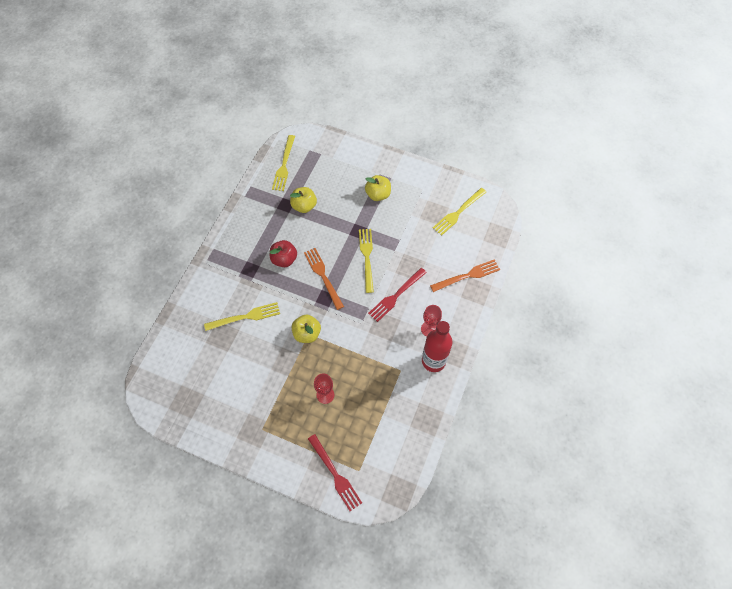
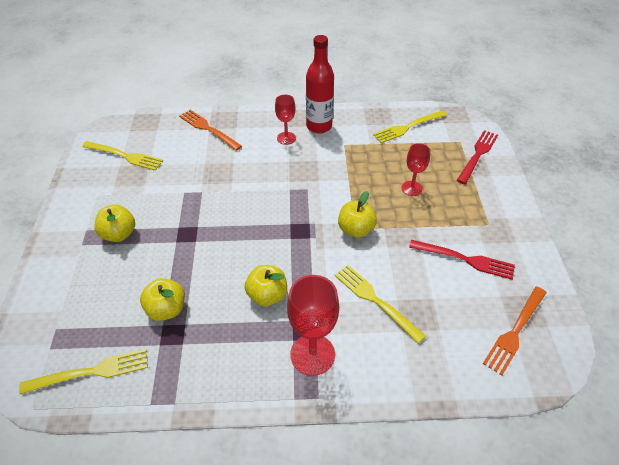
camera: 115 degrees left, 15 degrees down
(232, 267) = (312, 354): none -> red goblet
(284, 259) = (267, 295): red apple -> yellow apple
(323, 276) = (271, 244): orange fork -> orange fork (515, 332)
(366, 257) = (222, 213): yellow fork -> yellow fork (407, 127)
(396, 296) = (262, 172): red fork -> red fork (465, 259)

